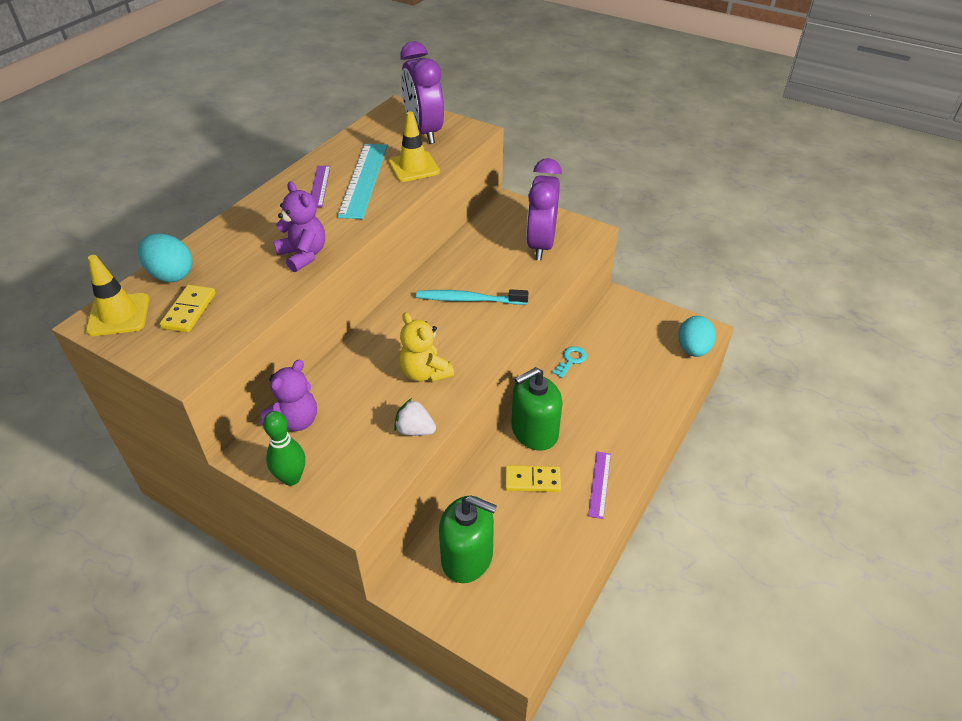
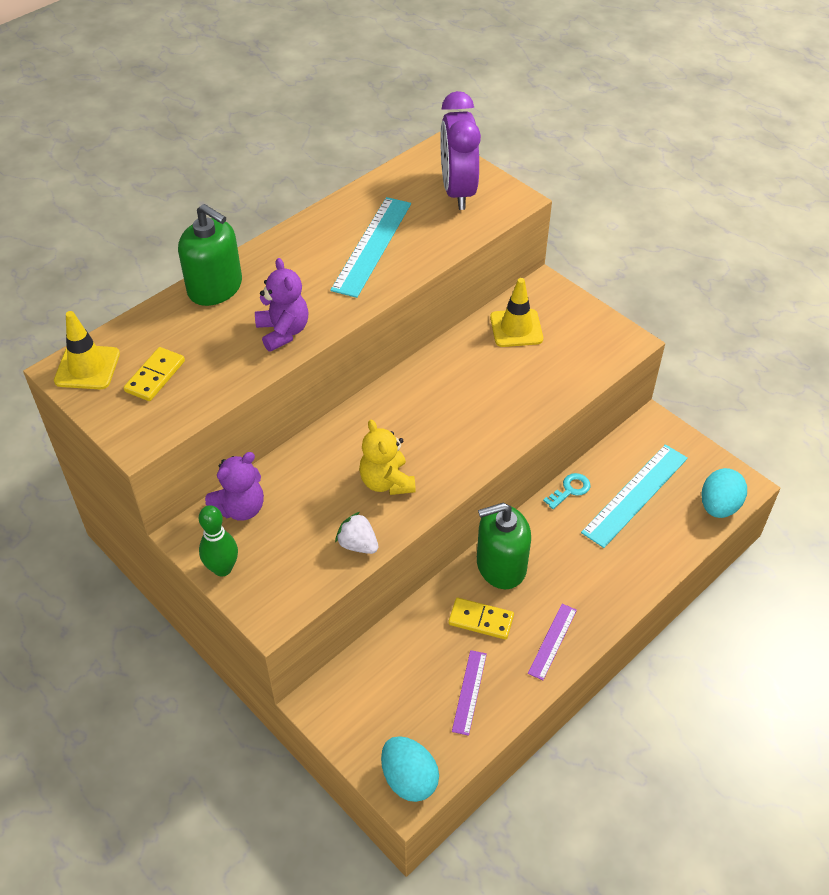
camera: 15 degrees right, 5 degrees up
(171, 274) = (146, 330): turquoise egg -> turquoise egg (409, 779)
(319, 186) = (322, 246): purple ruler -> purple ruler (469, 692)
(413, 167) = (432, 238): yellow traffic cone -> yellow traffic cone (516, 328)
(467, 557) = (387, 686): green soap dispenser -> green soap dispenser (215, 287)
(469, 299) = (460, 403): turquoise toothbrush -> none
(540, 245) = (564, 349): purple clock -> none
(624, 354) = (635, 495): none -> turquoise ruler

